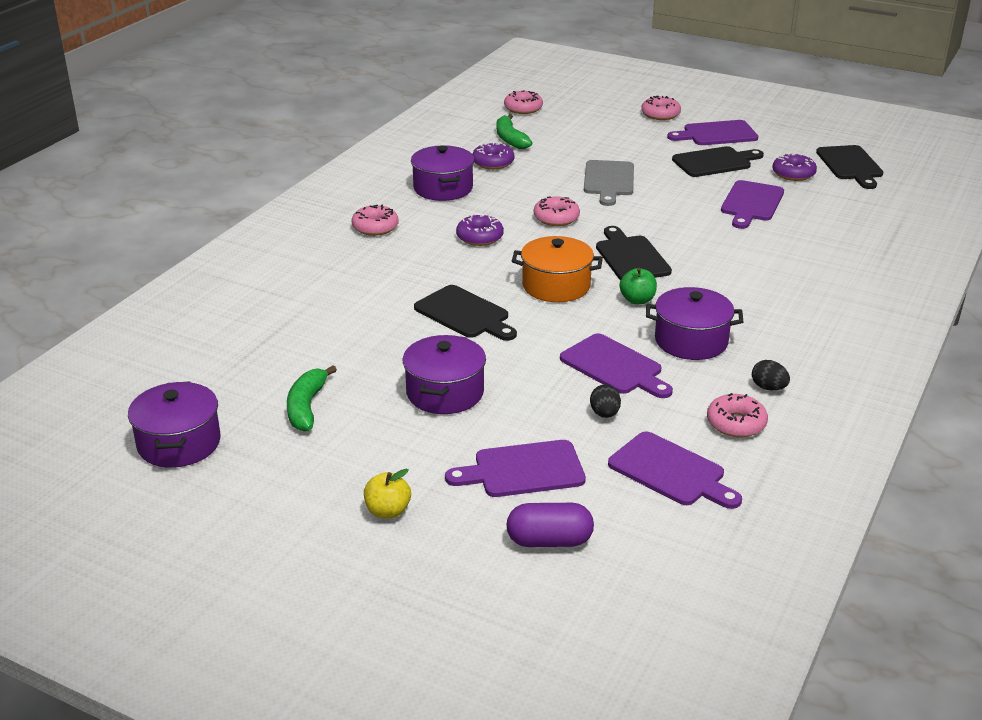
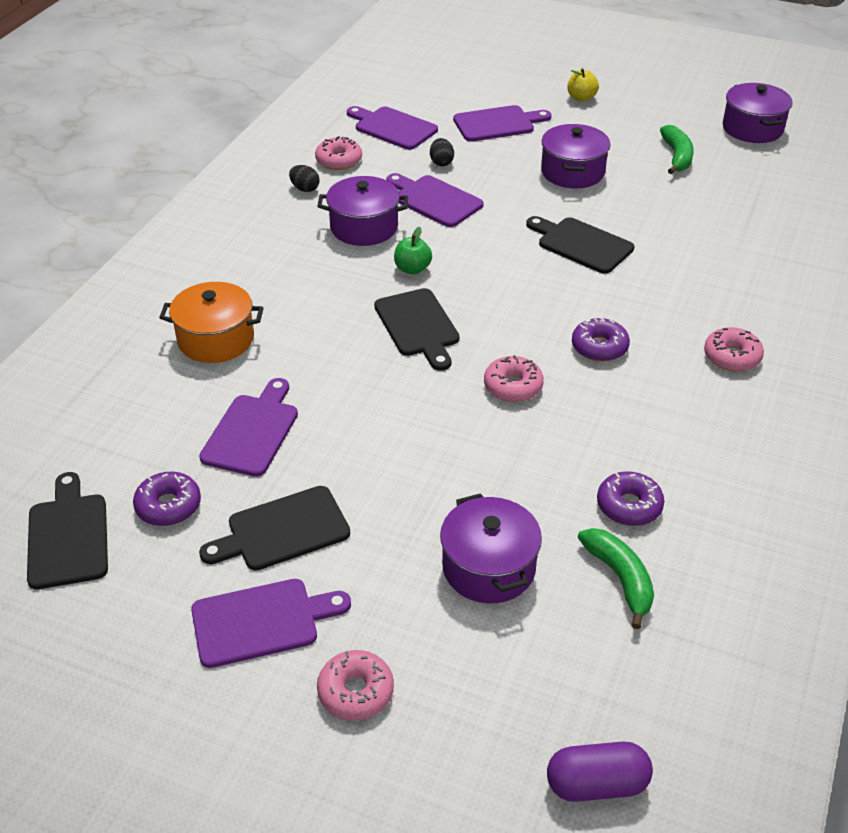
camera: 175 degrees right, 10 degrees up
(443, 188) = (680, 438): purple pot -> purple pot (488, 567)
(523, 108) = (624, 697): pink donut -> none
(549, 541) = (473, 88): purple capsule -> purple capsule (596, 784)
(556, 286) = (497, 282): orange pot -> orange pot (216, 339)
(609, 180) = (448, 471): grey cutting board -> none

